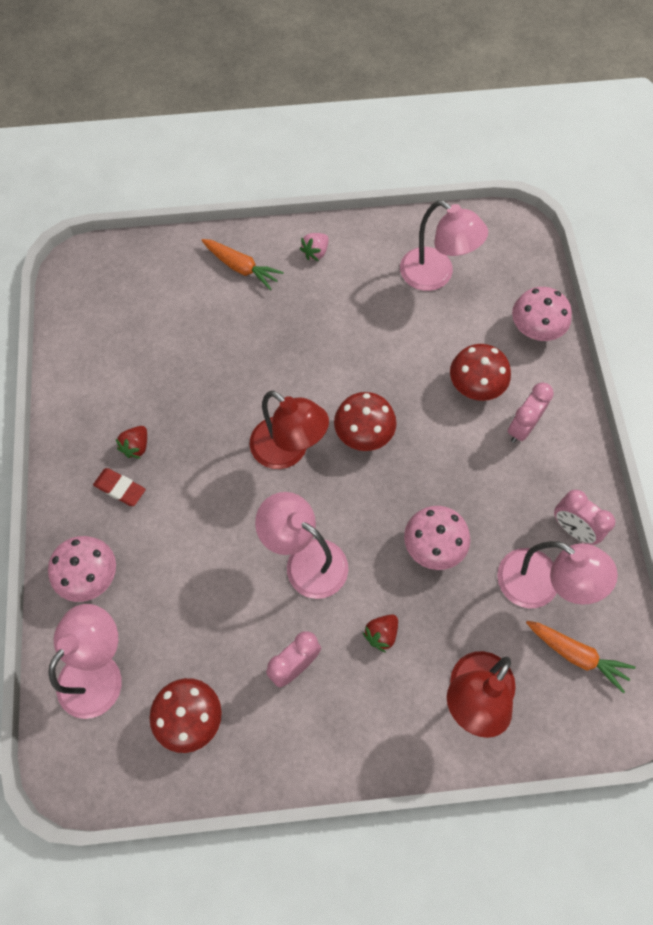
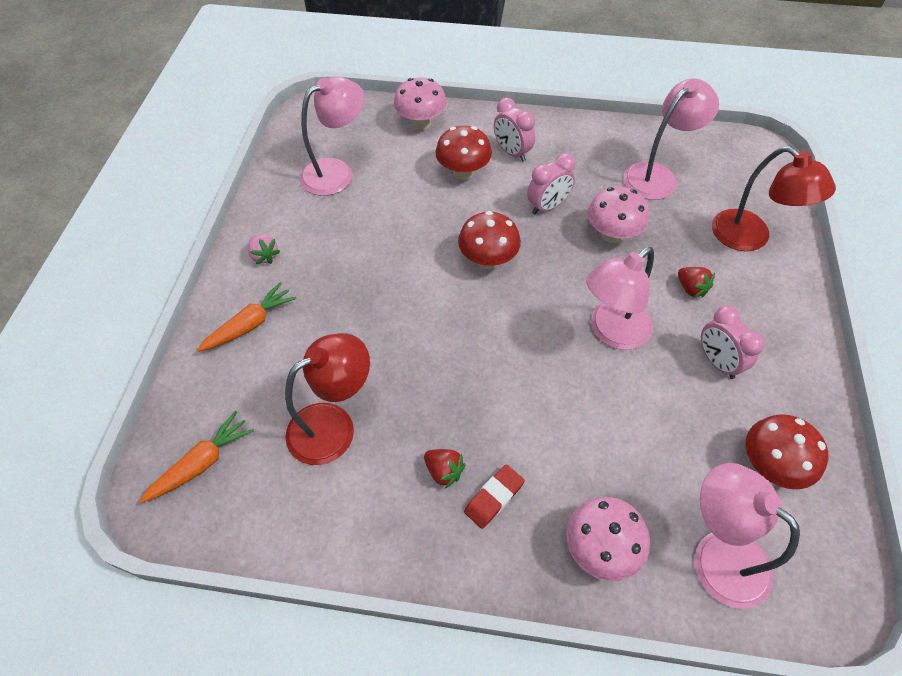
camera: 75 degrees left, 10 degrees down
(288, 451) = (489, 324): red lamp -> red lamp (333, 425)
(573, 529) = (610, 145): pink clock -> pink clock (547, 206)
(576, 655) = (717, 169): orange carrot -> orange carrot (202, 463)

